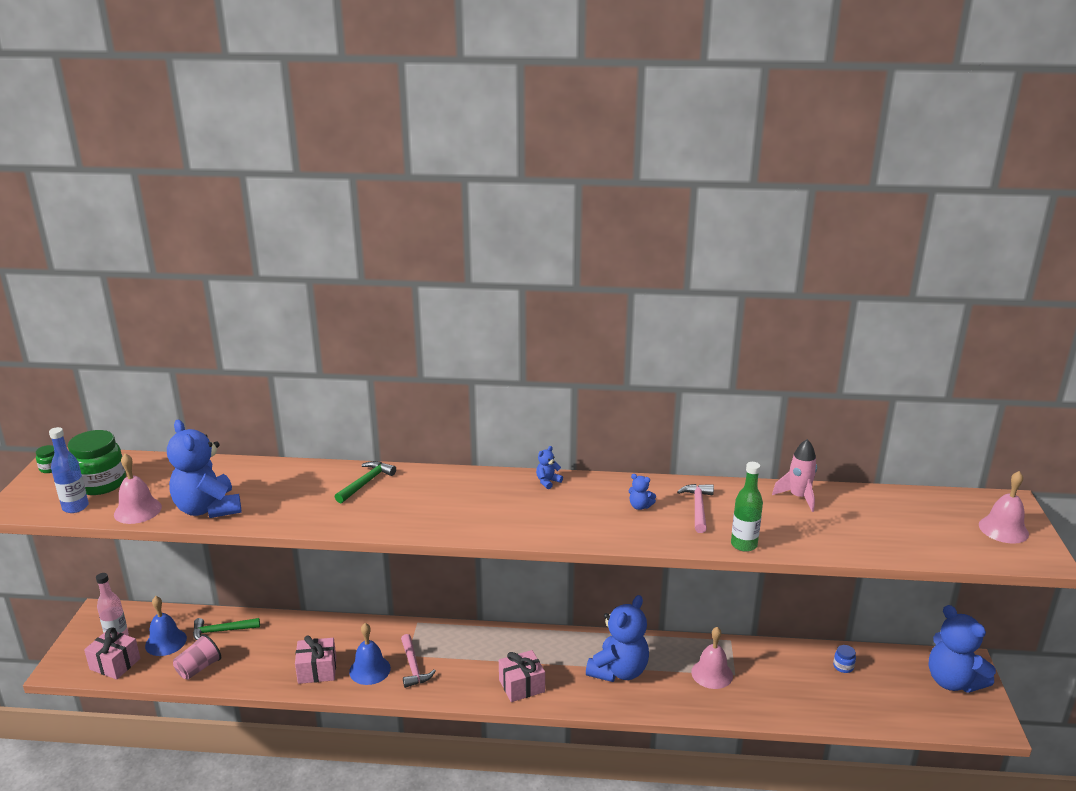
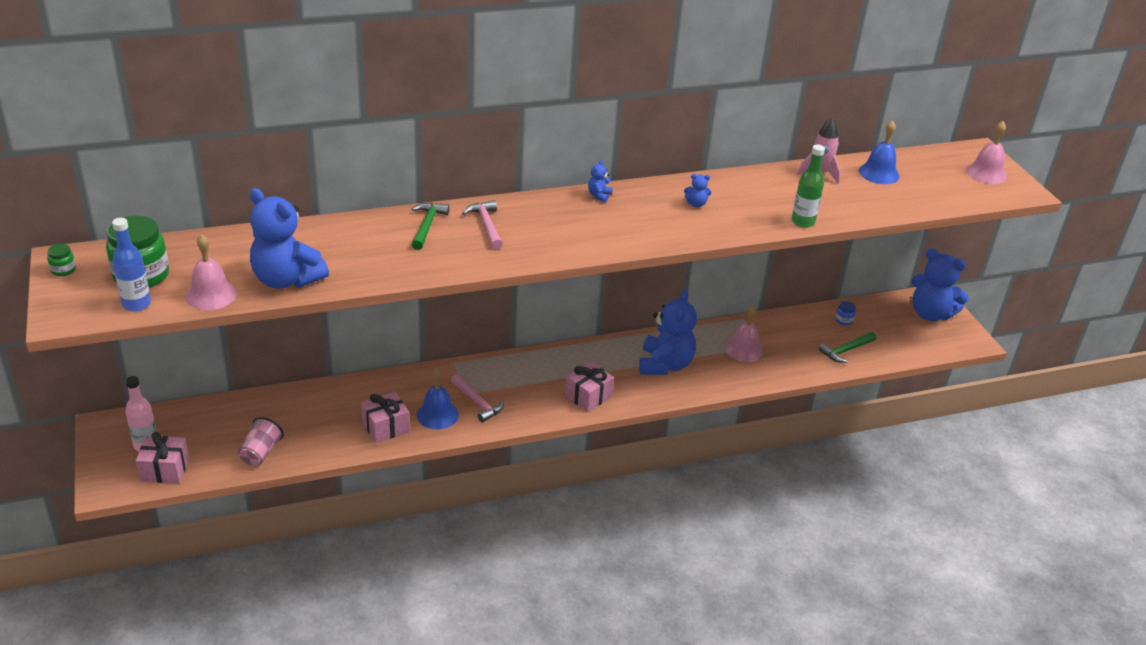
camera: 25 degrees left, 10 degrees up
(166, 642) = (204, 437): blue bell -> blue bell (879, 173)
(222, 631) = (258, 413): green hammer -> green hammer (846, 350)
(698, 508) = (745, 197): pink hammer -> pink hammer (486, 225)

